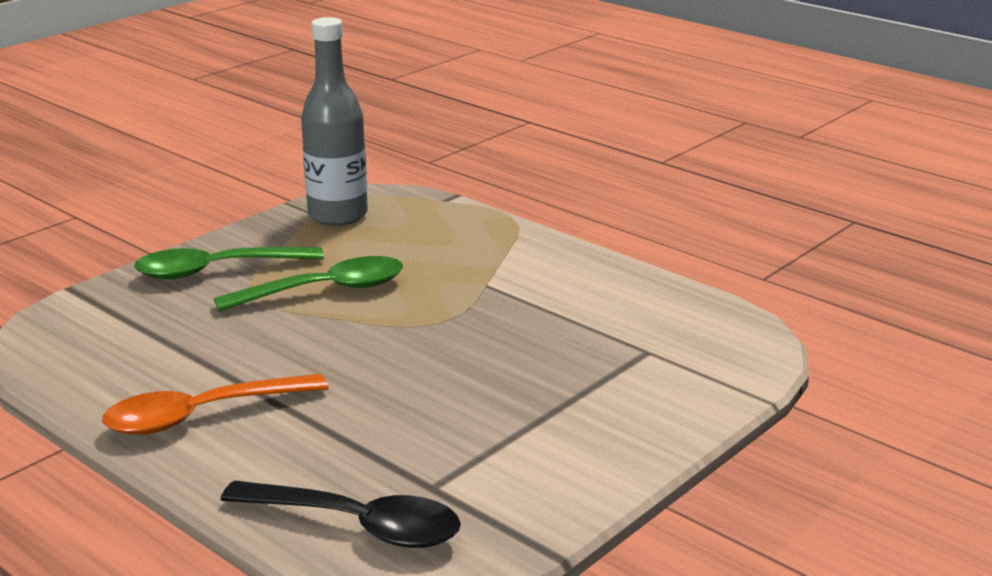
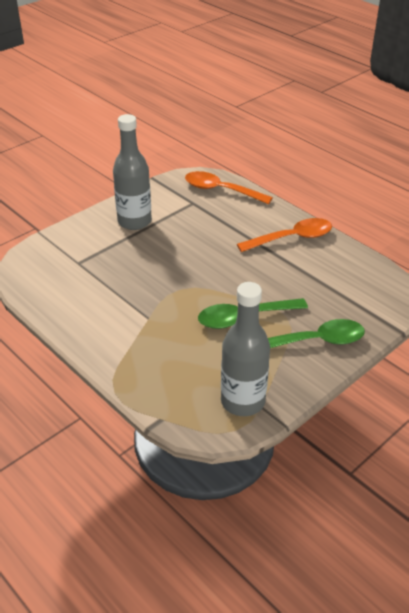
camera: 175 degrees left, 15 degrees up
(358, 525) = (221, 190): black spoon -> orange spoon
(565, 432) = (134, 221): none -> grey bottle

